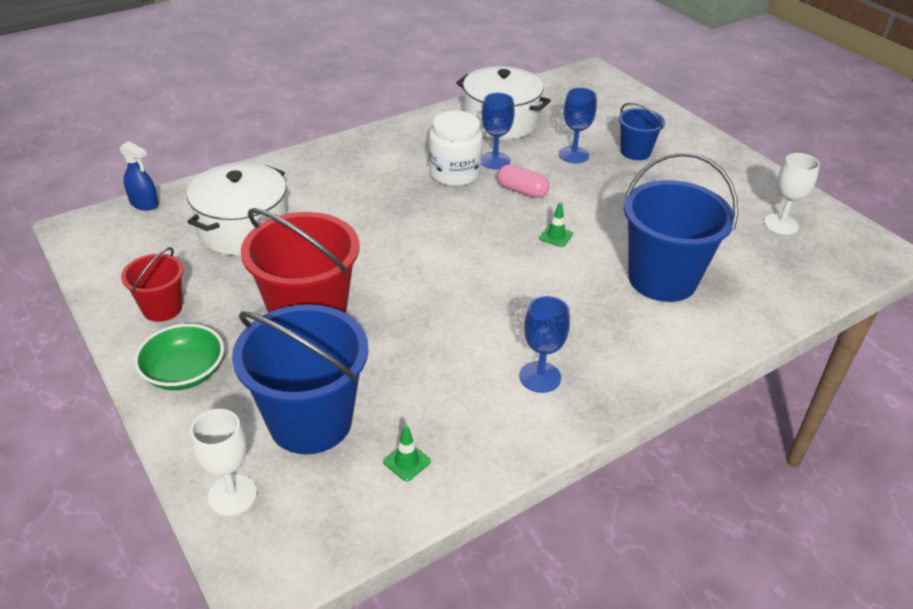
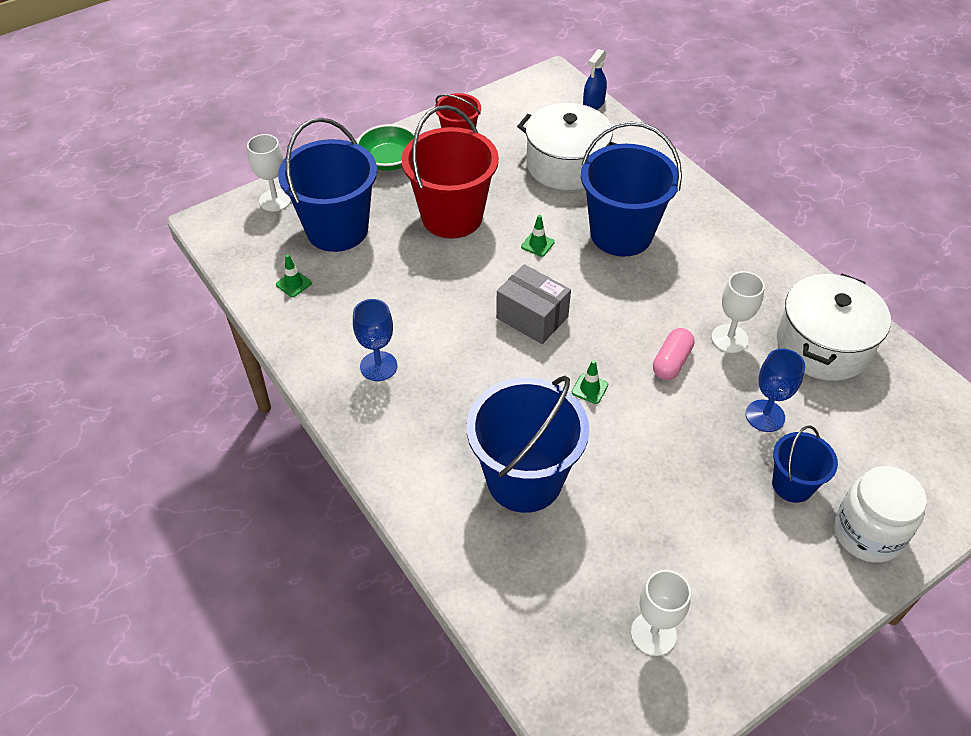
camera: 90 degrees right, 10 degrees up
(360, 203) = (621, 234): none -> blue bucket
(366, 256) = (537, 244): none -> green traffic cone
(454, 173) = (692, 304): white jar -> white jar (867, 533)
(469, 265) = (532, 317): none -> grey box
(495, 160) = (729, 338): blue goblet -> white goblet

